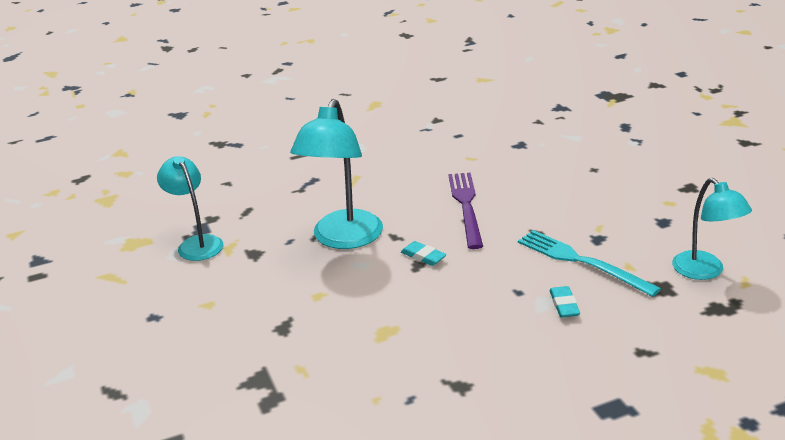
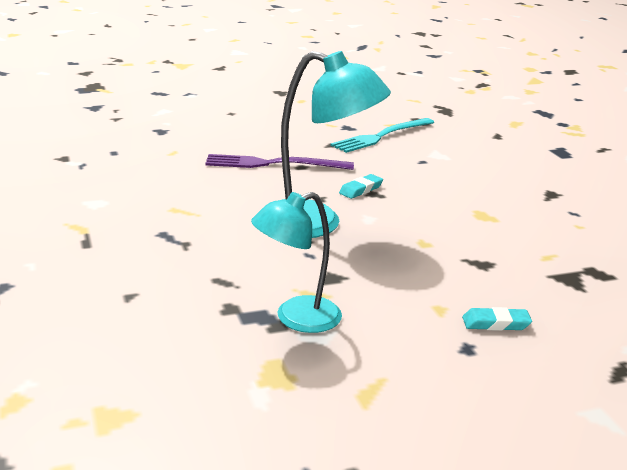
camera: 90 degrees left, 5 degrees down
(564, 305) = (442, 149): turquoise eraser -> turquoise eraser (495, 323)
(705, 271) = (401, 107): turquoise lamp -> none

